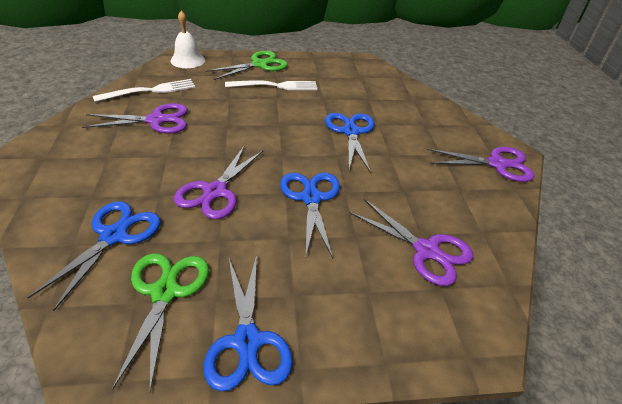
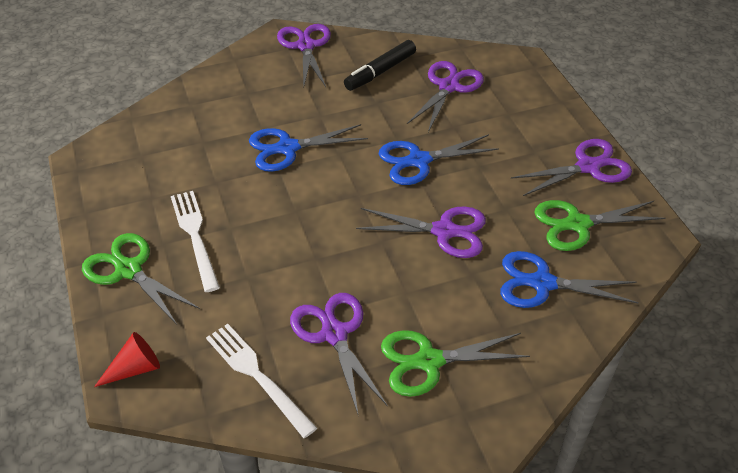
camera: 100 degrees left, 5 degrees up
(98, 153) = (429, 361): none -> green scissors
(187, 60) = (135, 368): white bell -> red cone
(247, 341) = (588, 167): blue scissors -> purple scissors
(455, 203) = (380, 72): none -> black marker

